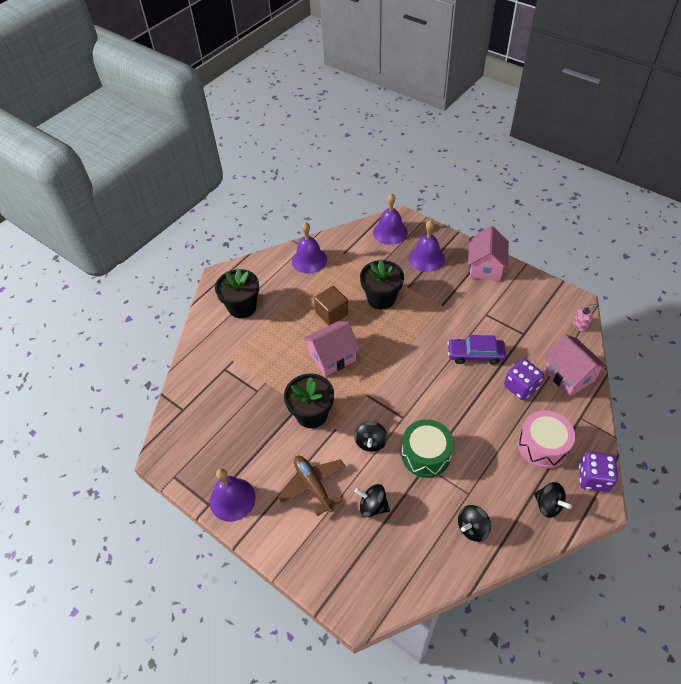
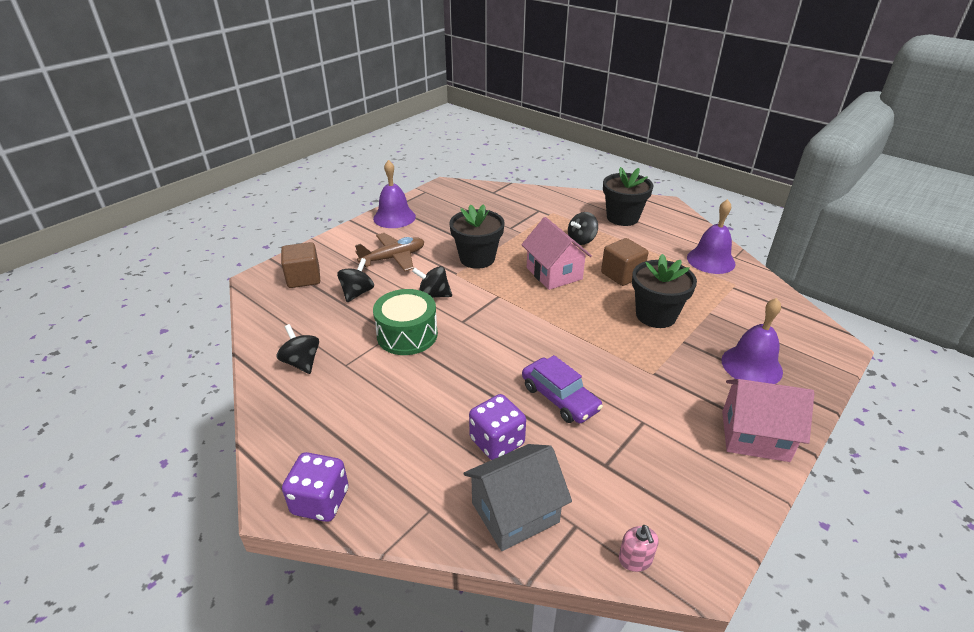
camera: 90 degrees right, 15 degrees down
(352, 563) = (304, 278): none -> brown cube
(390, 232) = (796, 331): purple bell -> none
(475, 354) = (559, 398): purple car -> purple car turned 135 degrees clockwise
(542, 446) = (391, 449): pink drum -> none
(548, 505) = (301, 438): black spinning top -> black spinning top (581, 240)
(569, 375) = (515, 512): pink house -> grey house

